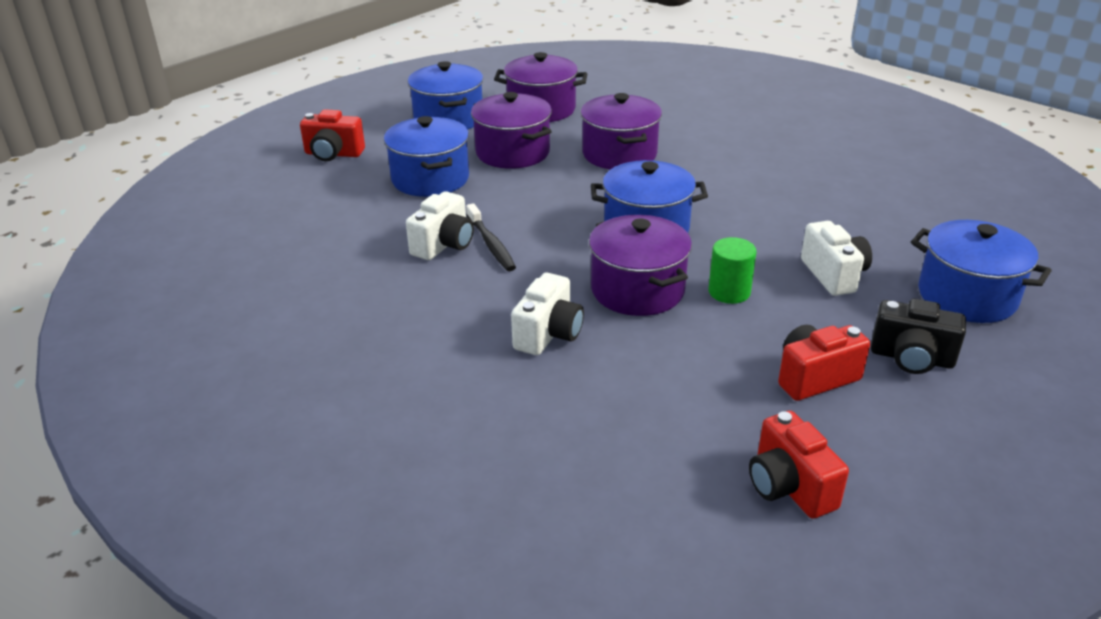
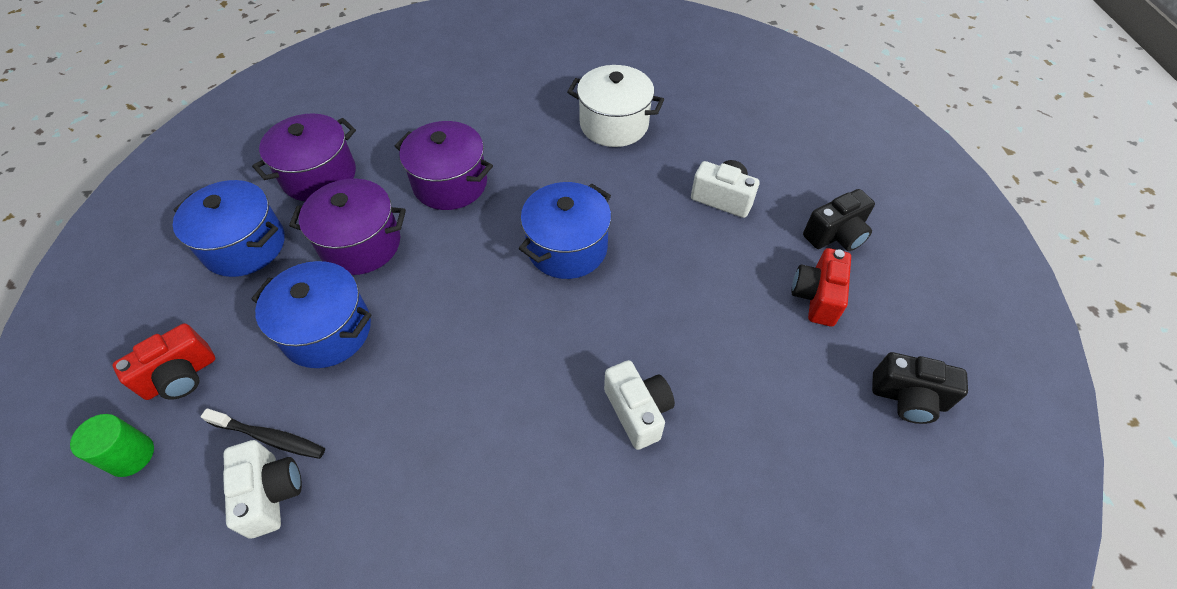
camera: 50 degrees left, 20 degrees up
(444, 245) = (442, 394): white camera -> white camera (271, 493)
(491, 244) = (478, 360): black toothbrush -> black toothbrush (269, 437)
(637, 290) = (637, 313): purple pot -> none
(729, 292) = (689, 265): green cylinder -> green cylinder (131, 455)
(789, 487) = (908, 398): red camera -> black camera
(810, 186) = (614, 124): none -> white pot
(967, 296) = (800, 160): blue pot -> none

